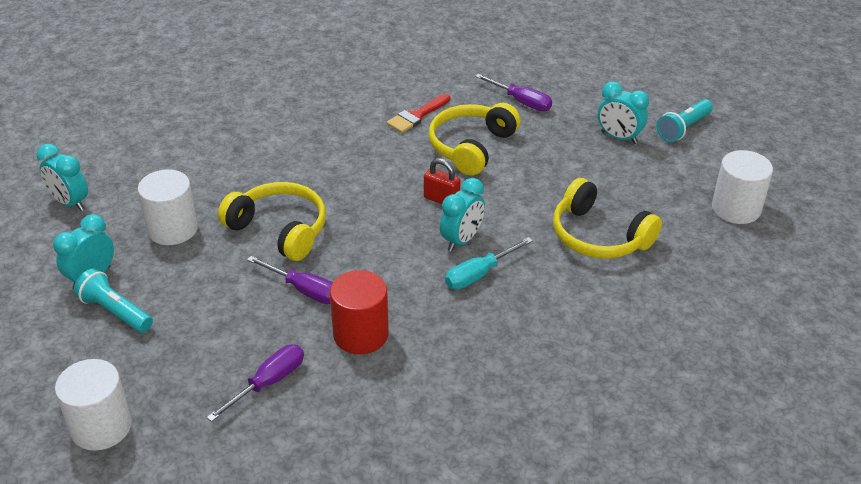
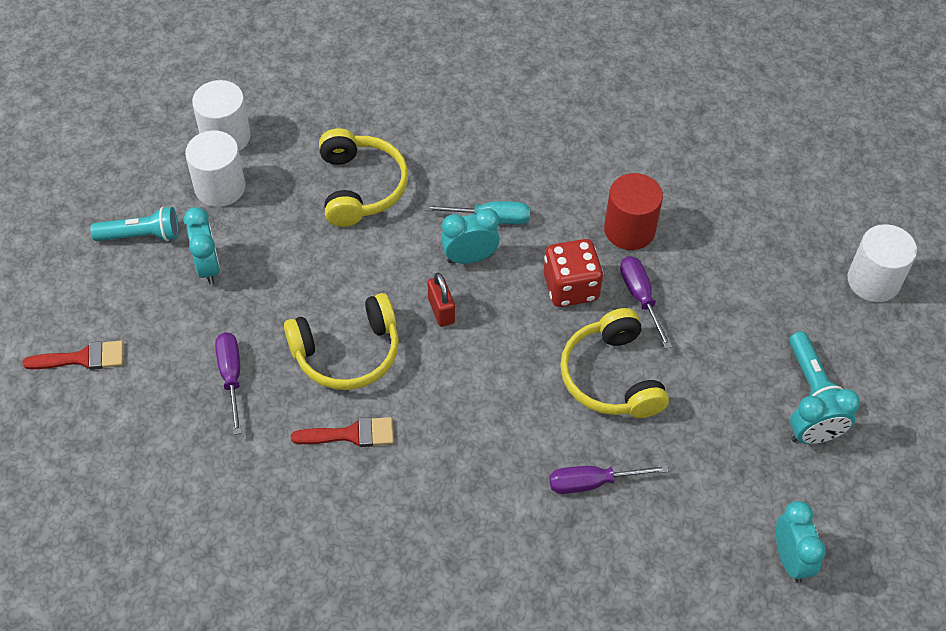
camera: 140 degrees left, 15 degrees up
(172, 229) = (708, 447): white cylinder -> white cylinder (220, 187)
(268, 383) = (728, 236): purple screwdriver -> purple screwdriver (592, 483)
(365, 265) = (570, 287): none -> red dice
(612, 67) = (83, 358): none -> red brush

